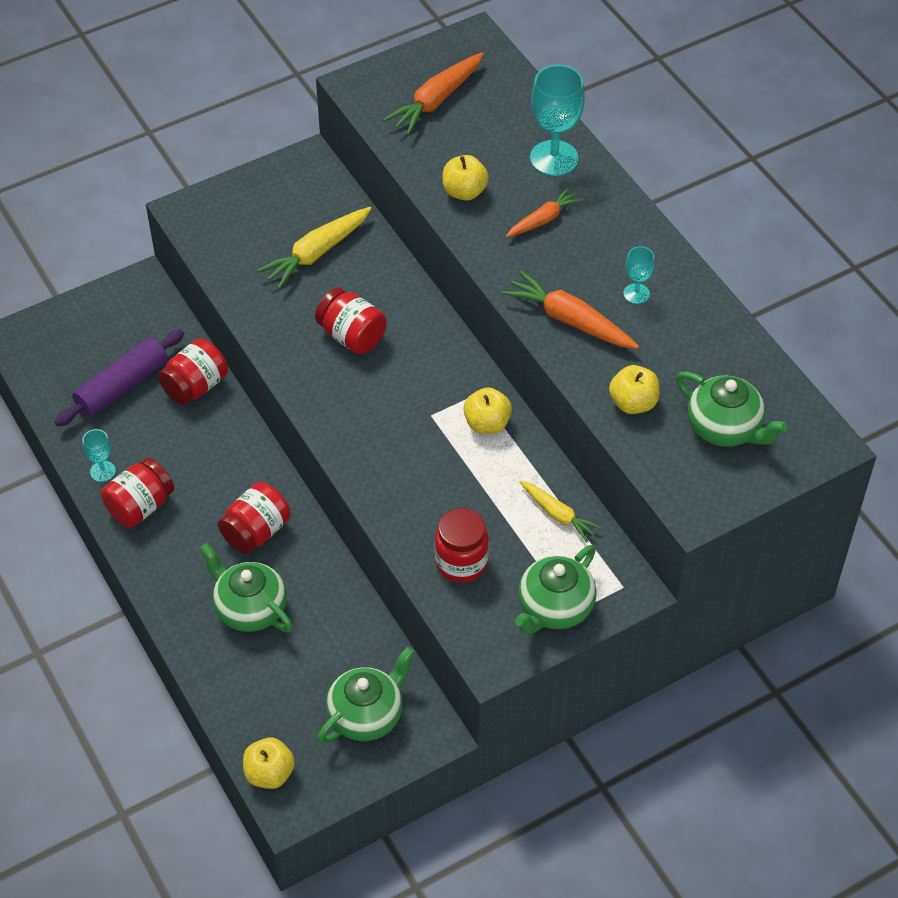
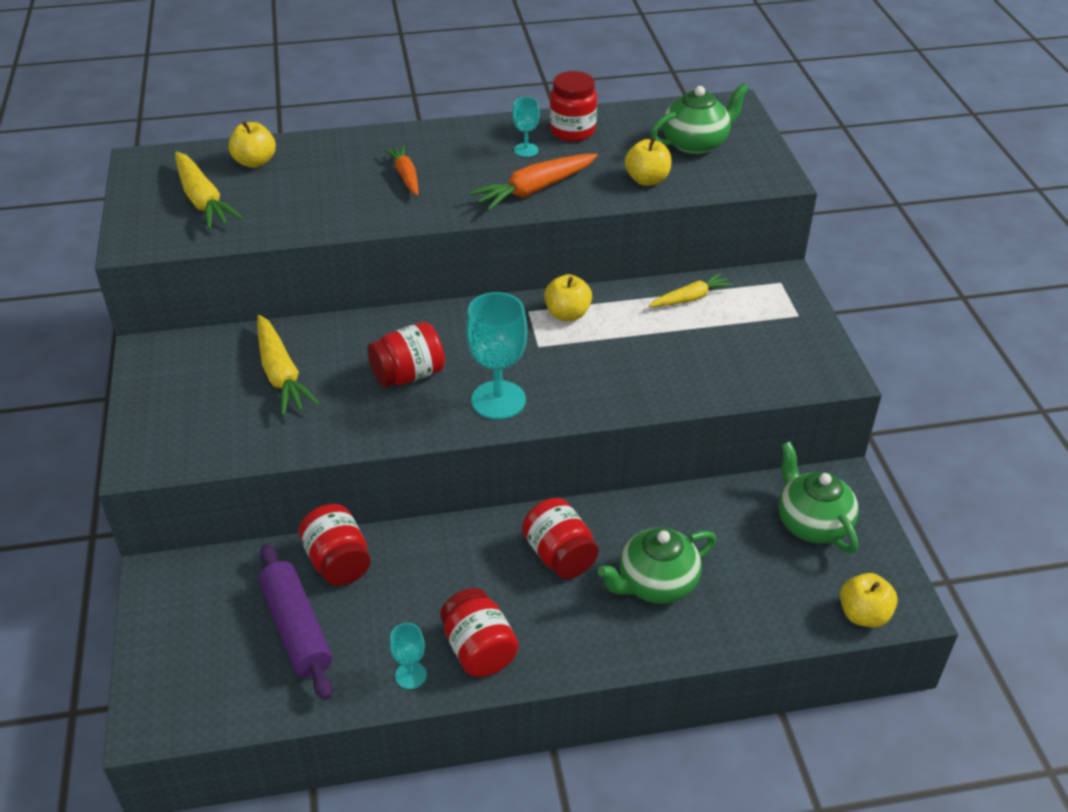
camera: 70 degrees left, 10 degrees down
(436, 101) = (203, 200): orange carrot -> yellow carrot
(461, 562) = (721, 368): red jar -> red jar (572, 131)
(464, 192) = (336, 210): yellow apple -> yellow apple (255, 162)
(554, 158) = (335, 154): turquoise goblet -> turquoise goblet (498, 400)
(554, 608) = (791, 325): green teapot -> none

